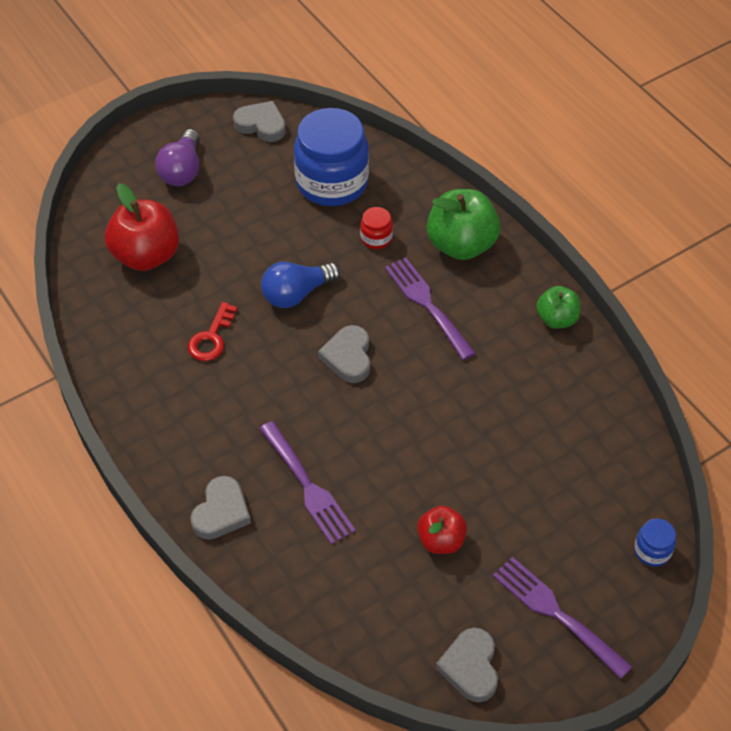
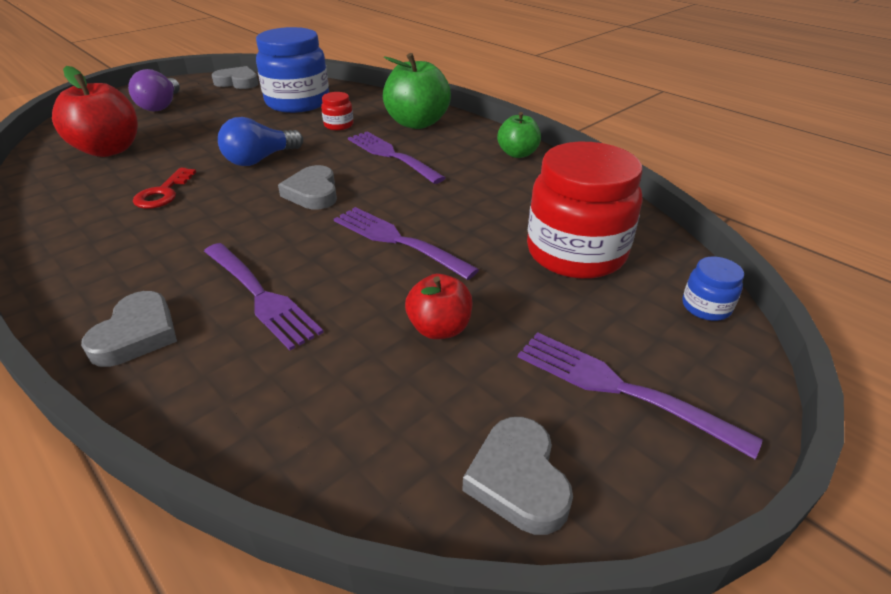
camera: 10 degrees left, 15 degrees down
(421, 437) = (399, 241): none -> purple fork
(569, 474) = (576, 253): none -> red jar

